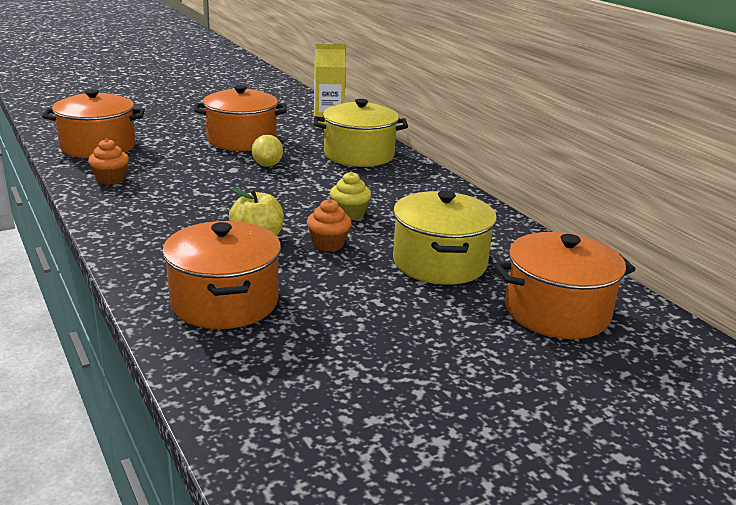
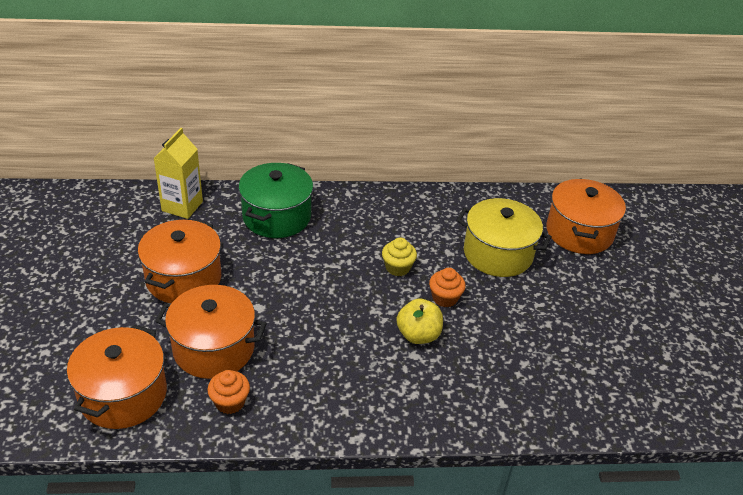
camera: 65 degrees left, 15 degrees up
(225, 302) = (512, 382): orange pot -> orange pot (214, 348)
(267, 165) = (263, 281): yellow lemon -> none
(359, 155) = (276, 216): yellow pot -> green pot

